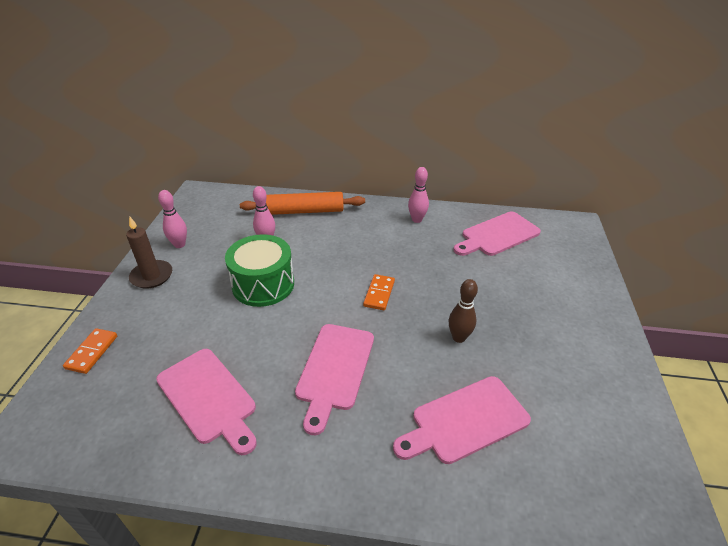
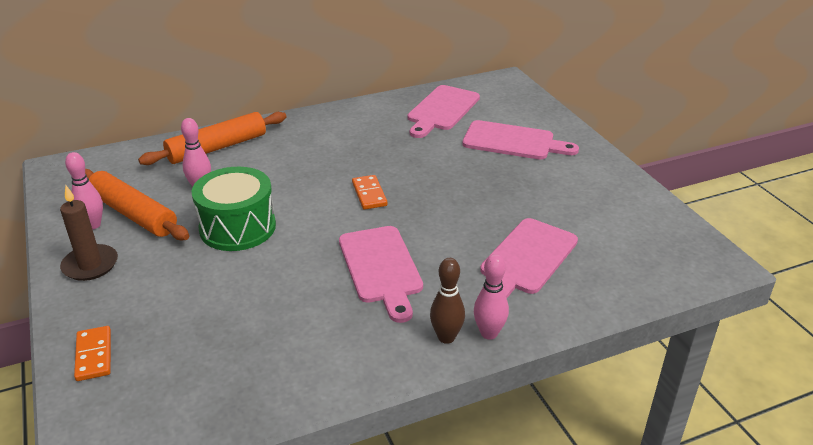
camera: 30 degrees left, 5 degrees down
(208, 398) = (275, 337): pink cutting board -> pink cutting board (513, 141)
(209, 245) = (133, 214): none -> orange rolling pin
(417, 219) = (351, 120): pink bowling pin -> pink bowling pin (489, 333)
(458, 337) = (473, 203): brown bowling pin -> brown bowling pin (446, 337)

